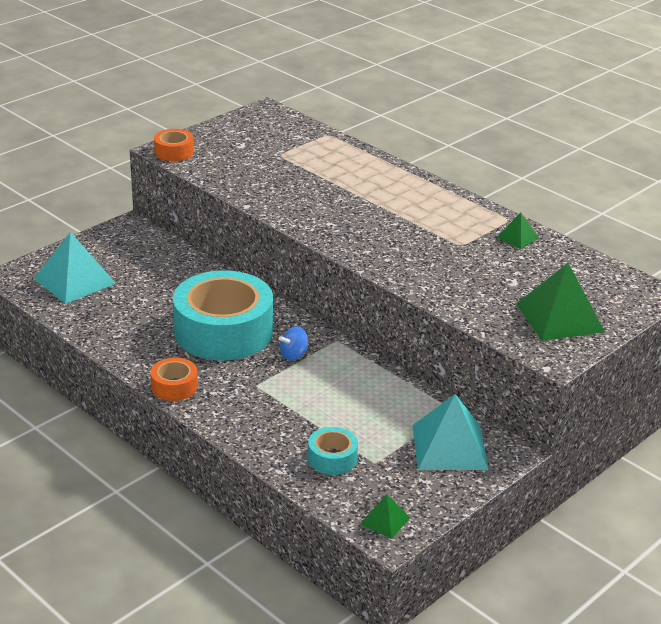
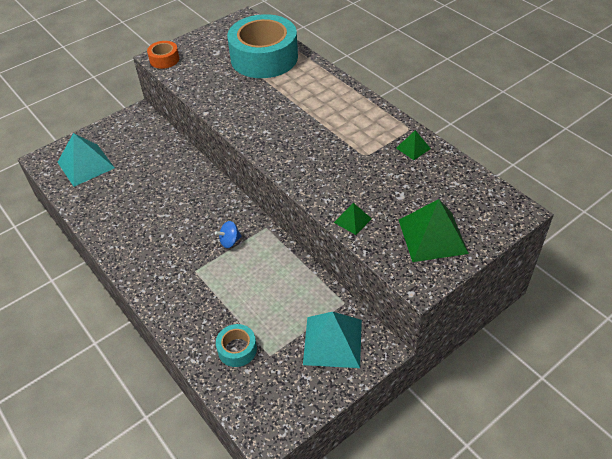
camera: 10 degrees right, 15 degrees up
(174, 386) = (133, 270): orange tape -> none
(223, 331) = (182, 216): turquoise tape -> turquoise tape (264, 58)
(385, 520) = (265, 419): green pyramid -> green pyramid (352, 220)

